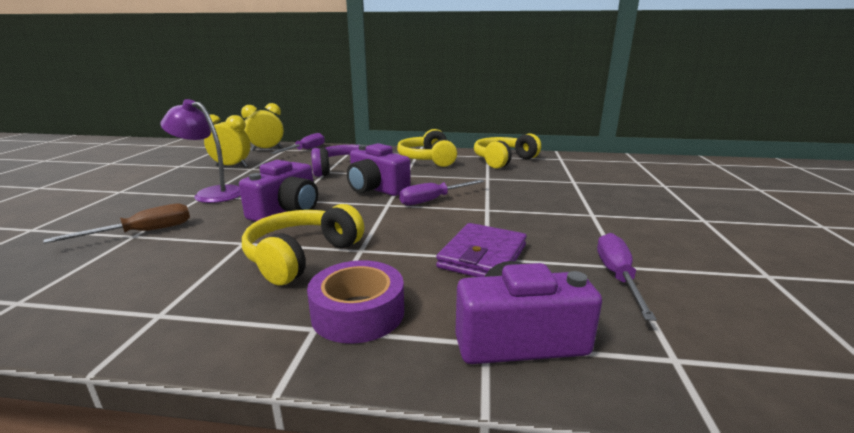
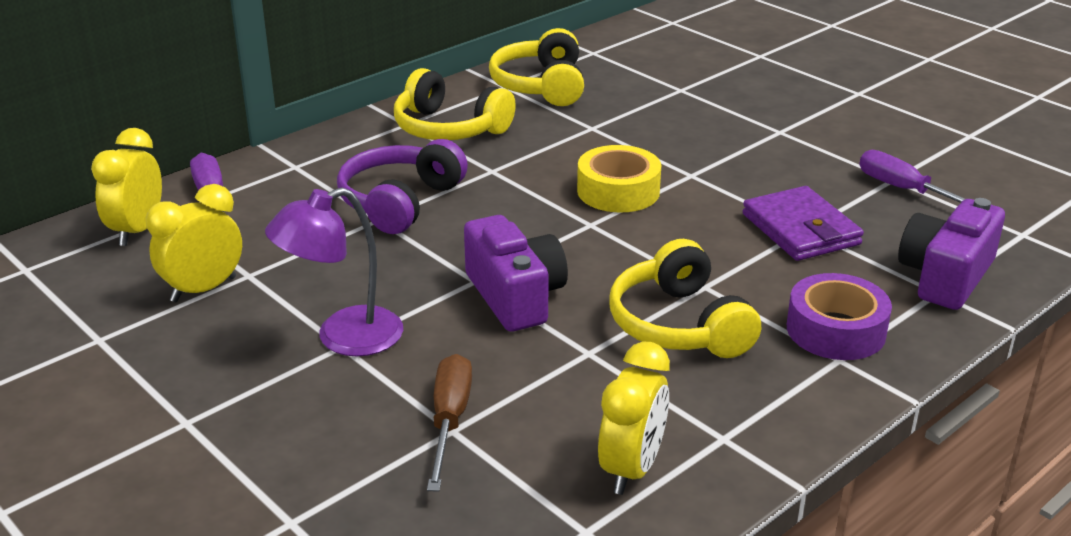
camera: 50 degrees left, 10 degrees up
(102, 294) = (631, 469): none -> yellow clock
(376, 189) = (520, 210): purple camera -> none
(433, 200) = (618, 191): purple screwdriver -> yellow tape

